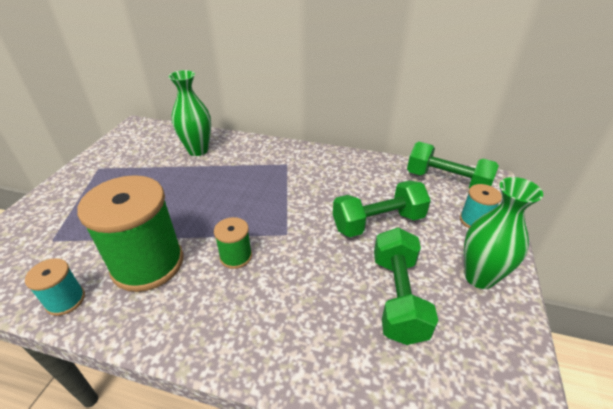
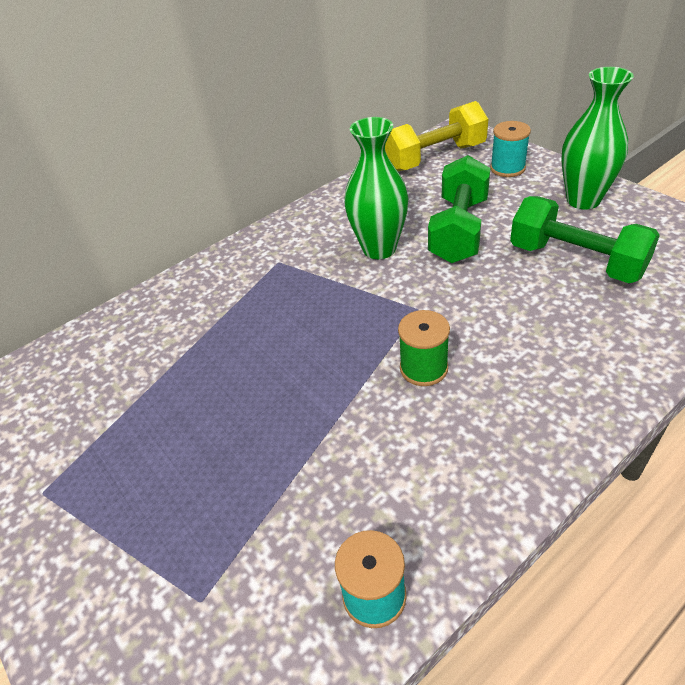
camera: 50 degrees left, 5 degrees up
(148, 264) = (367, 469): green spool -> none
(198, 150) = (142, 342): green vase -> green vase (379, 249)
(446, 181) = (435, 157): green dumbbell -> yellow dumbbell

